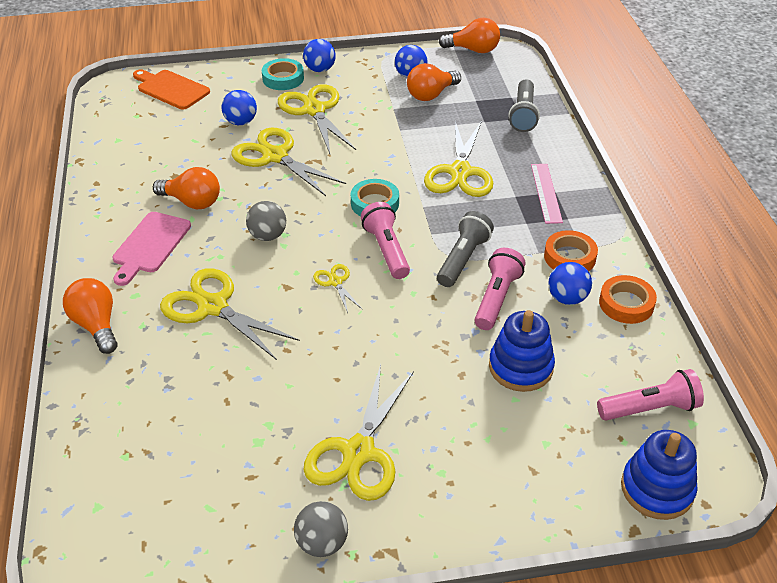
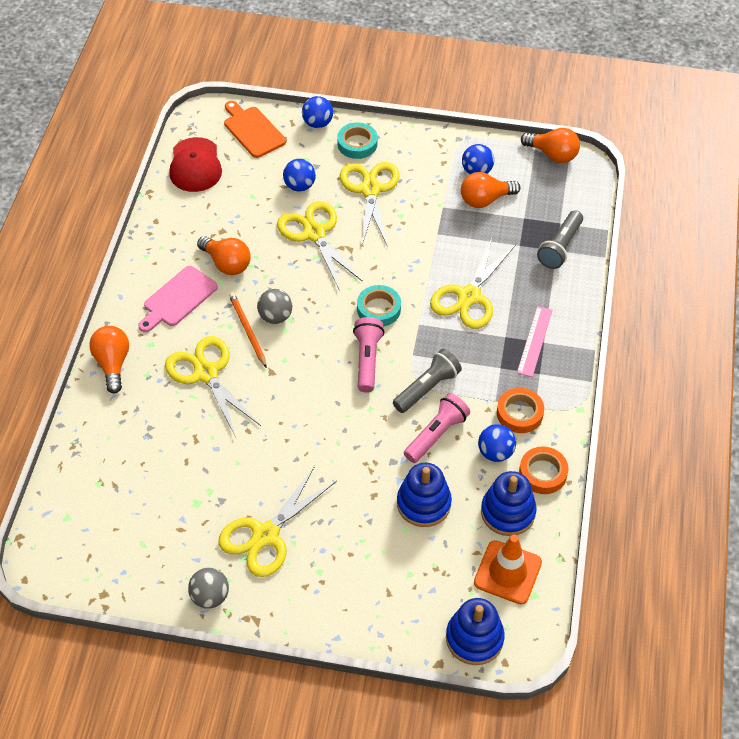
camera: 20 degrees right, 10 degrees up
(121, 128) = (195, 165): none -> red cap
(242, 255) = (247, 330): none -> orange pencil
(320, 69) = (395, 141): blue ball -> blue ball (318, 123)
(335, 282) = (312, 379): yellow scissors -> none
(614, 350) = (508, 512): none -> blue stacking toy
(650, 409) = (507, 572): pink flashlight -> orange traffic cone

